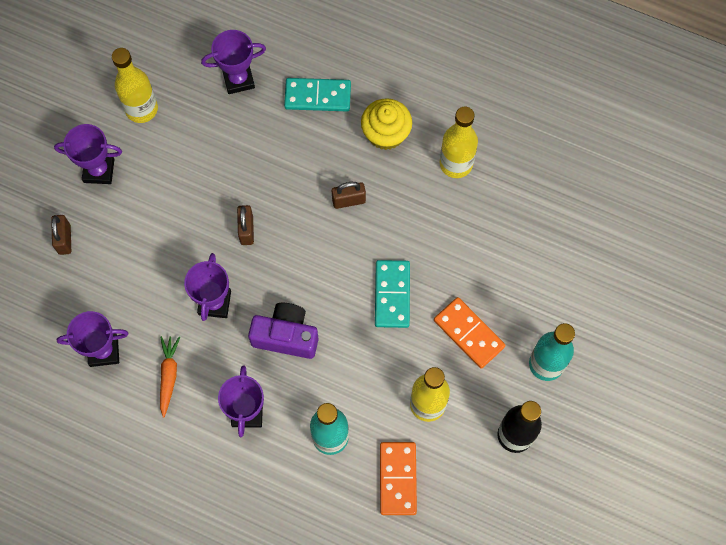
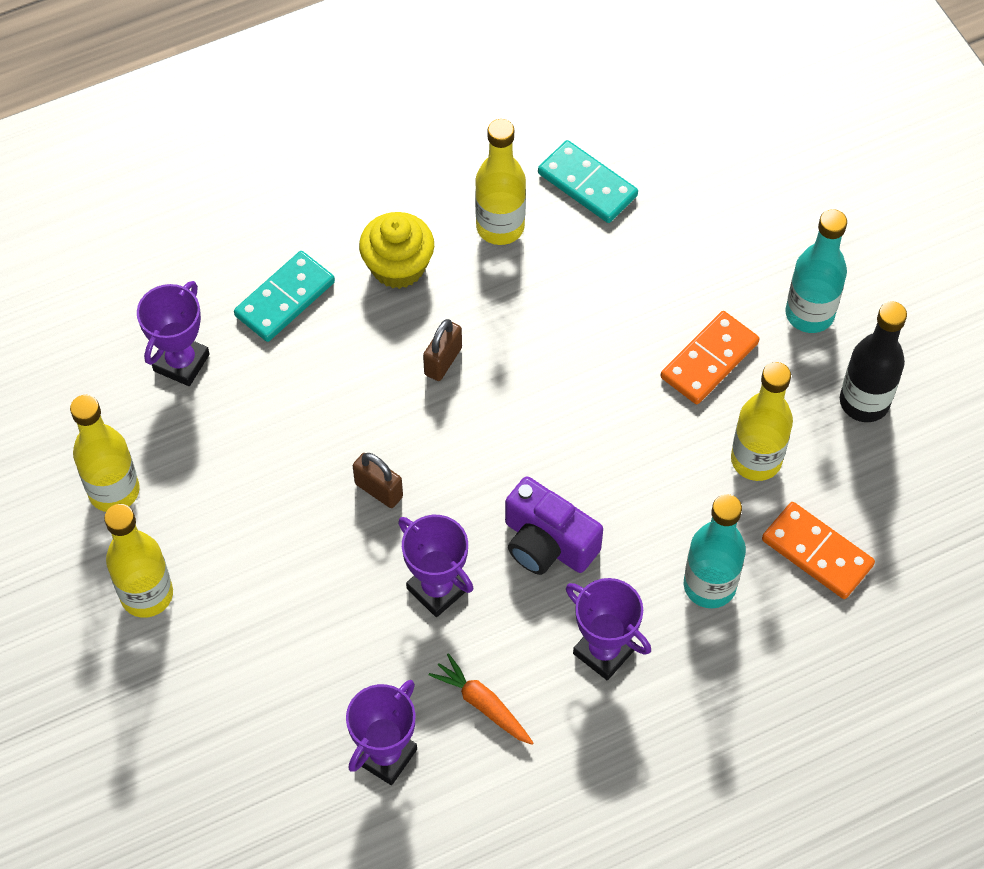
camera: 50 degrees left, 10 degrees down
(64, 239) = (199, 697): brown padlock -> none
(99, 170) = (147, 595): purple trophy -> yellow bottle
(286, 336) = (547, 543): purple camera -> purple camera turned 105 degrees counterclockwise
(392, 295) = (596, 401): turquoise domino -> turquoise domino (587, 185)
(468, 333) = (709, 360): orange domino -> orange domino turned 45 degrees counterclockwise

